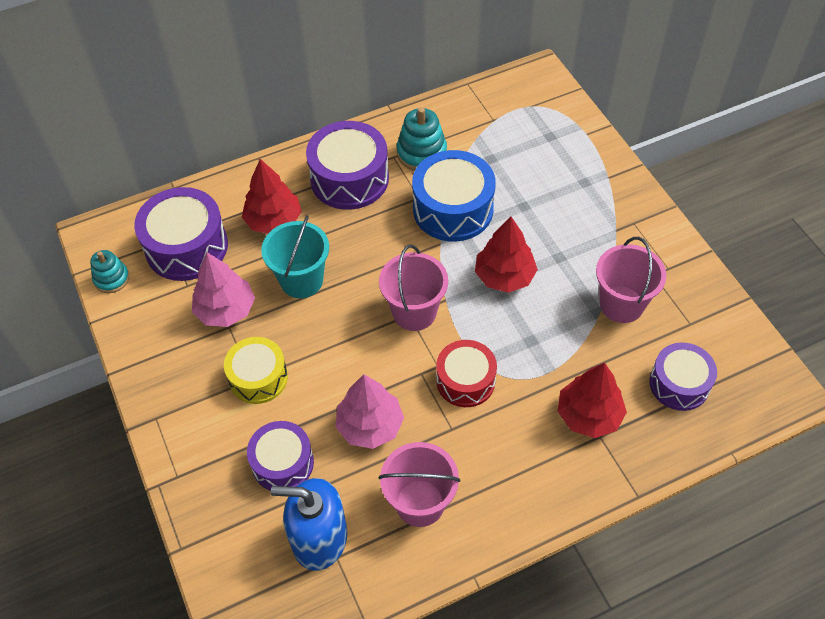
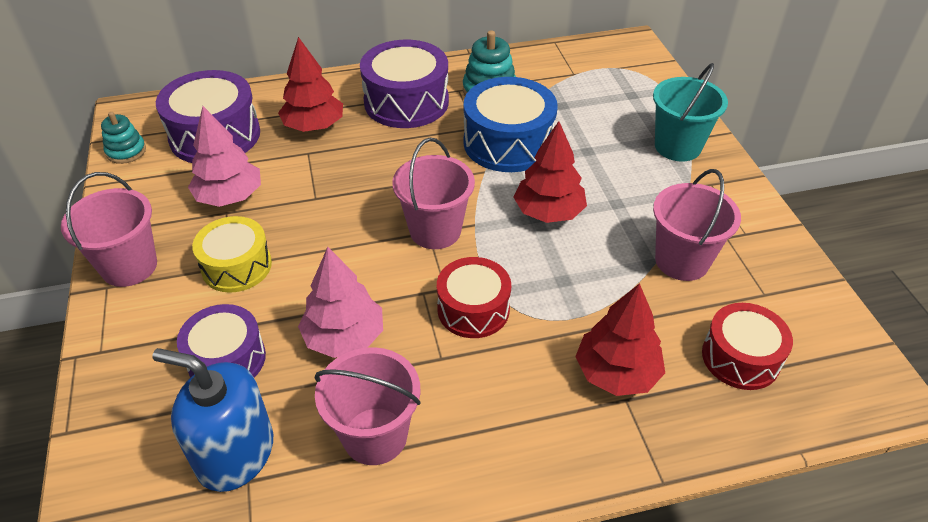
camera: 10 degrees right, 10 degrees down
(167, 395) = (129, 266): none -> pink bucket
(301, 280) = (322, 182): turquoise bucket -> turquoise bucket (677, 146)
(679, 384) = (740, 357): purple drum -> red drum

